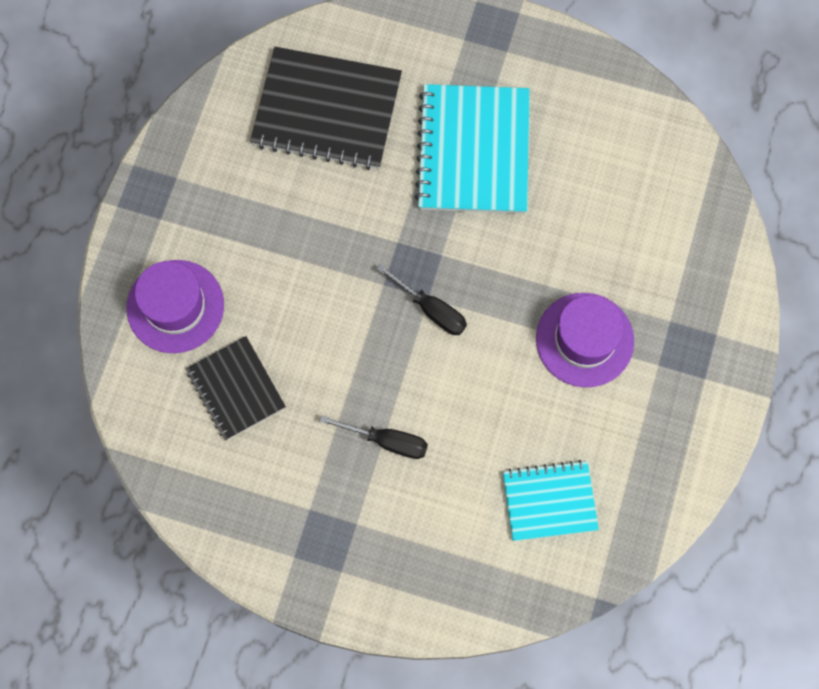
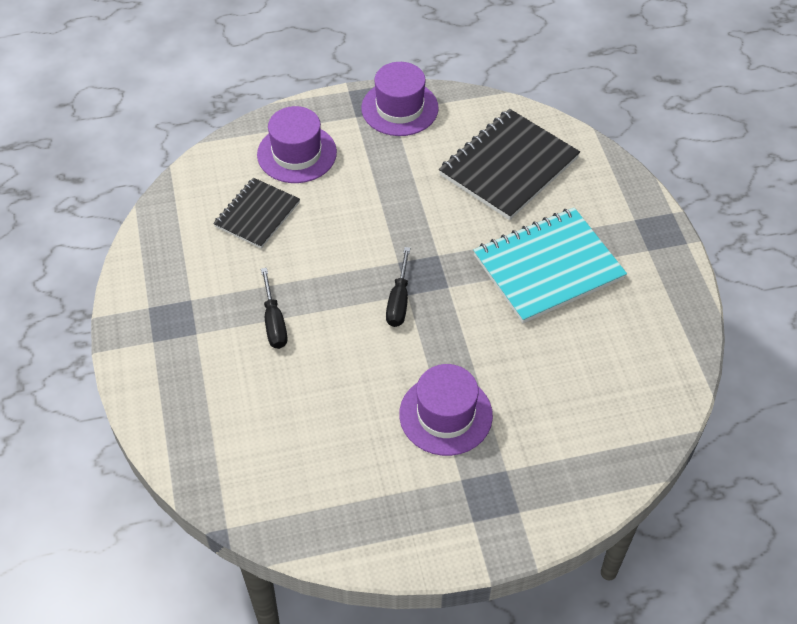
camera: 60 degrees right, 20 degrees down
(178, 168) = (399, 108): none -> purple hat
(327, 110) = (509, 166): black notebook -> black notebook turned 60 degrees clockwise
(549, 501) = (290, 454): turquoise notebook -> none

